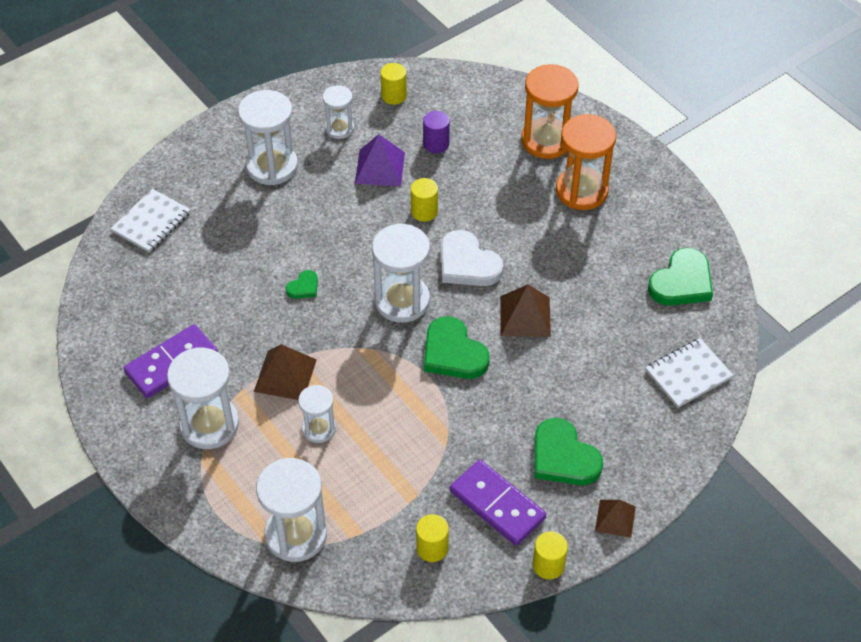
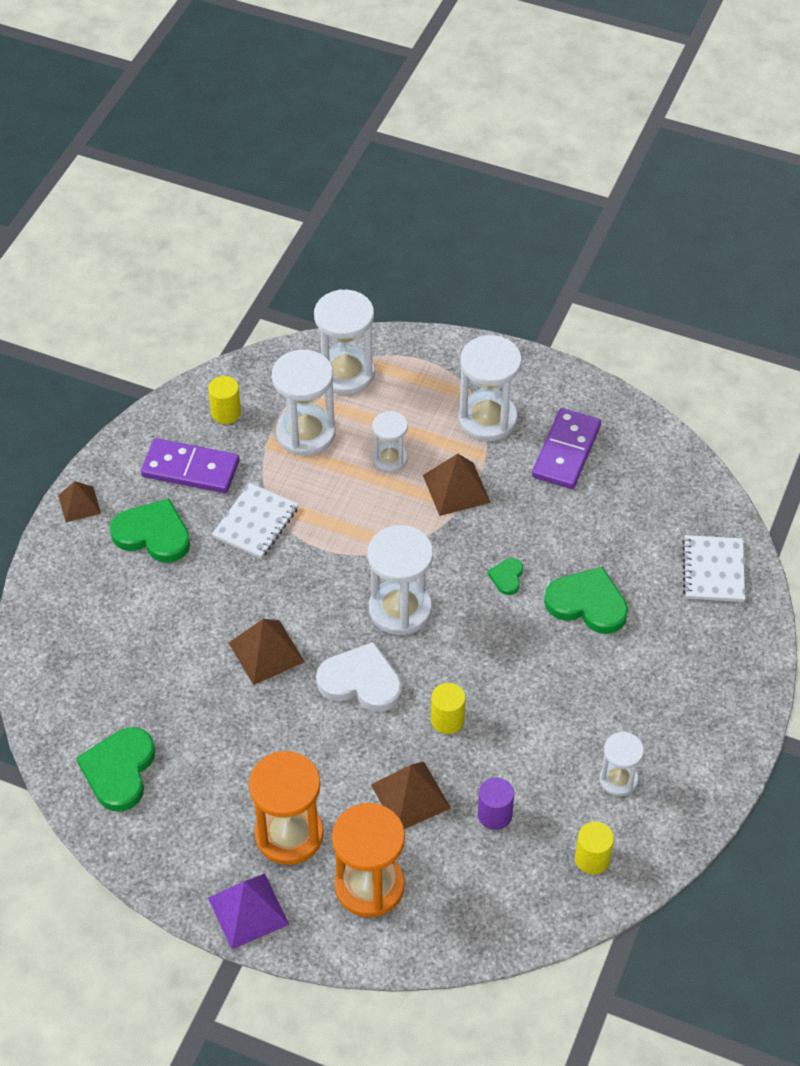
camera: 150 degrees right, 0 degrees up
(272, 166) = (651, 693): white hourglass -> white hourglass (306, 433)
(380, 167) = (534, 751): purple pyramid -> purple pyramid (248, 911)
(453, 353) = (314, 581): green heart -> green heart (587, 603)
(484, 177) = (410, 796): none -> brown pyramid
(548, 565) = (119, 443): yellow cylinder -> none
(688, 374) = (68, 668): white notebook -> white notebook (256, 522)

